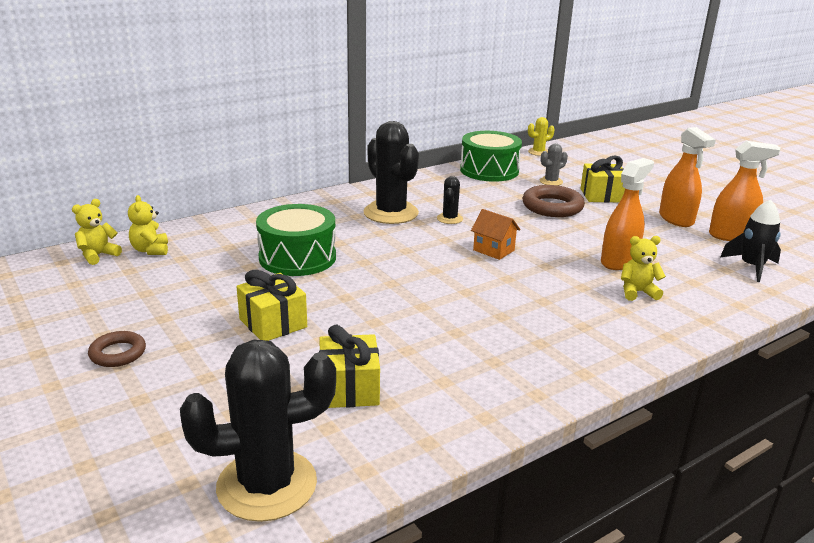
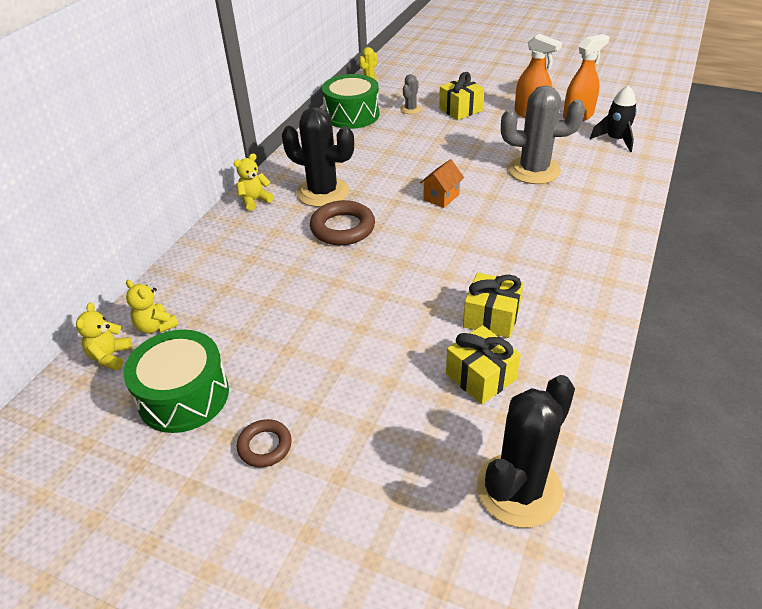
camera: 30 degrees left, 15 degrees up
(273, 323) = (357, 348): yellow gift -> yellow gift (491, 318)
(297, 257) = (299, 273): green drum -> green drum (183, 396)
(450, 219) = (375, 179): black cactus -> none
(493, 250) = (441, 197): orange house -> orange house turned 60 degrees counterclockwise
(552, 207) = (437, 135): brown ring -> brown ring (342, 228)
(619, 261) = (534, 170): orange spray bottle -> grey cactus
(637, 292) = (572, 194): yellow teddy bear -> yellow teddy bear (254, 200)

